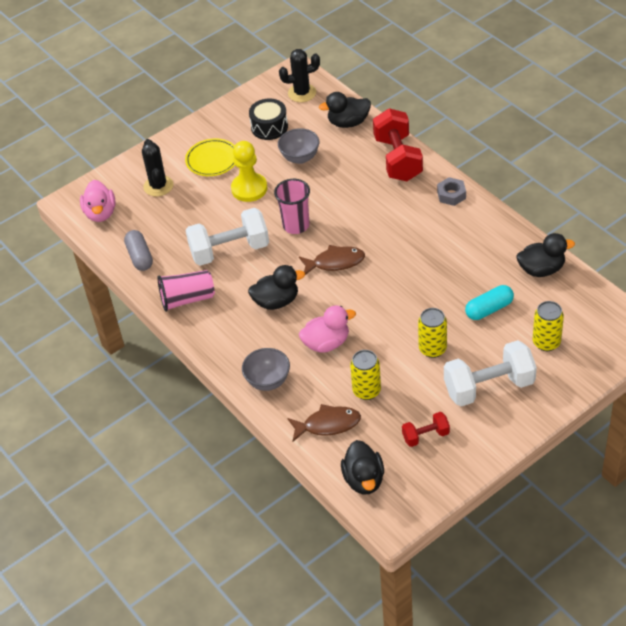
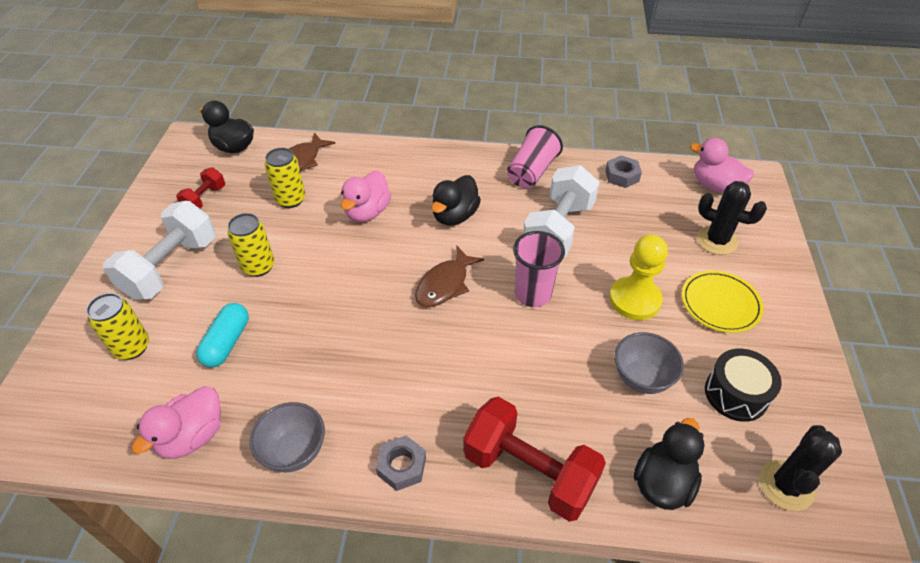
camera: 130 degrees right, 0 degrees up
(140, 257) = (622, 176): grey capsule -> grey nut
(268, 381) = (384, 160): grey bowl -> grey bowl (294, 451)
(541, 269) = (192, 436): black duck -> pink duck

